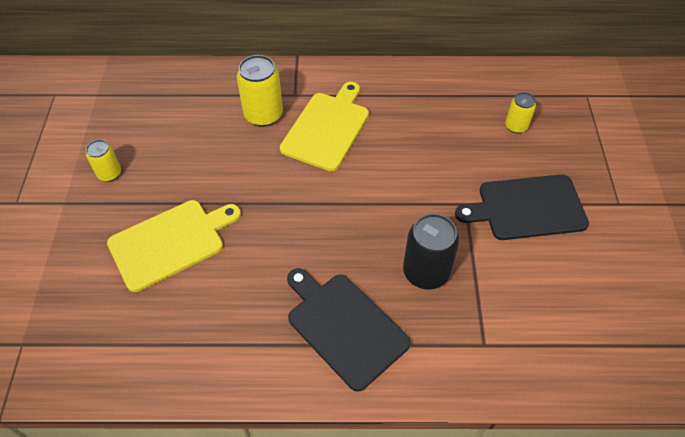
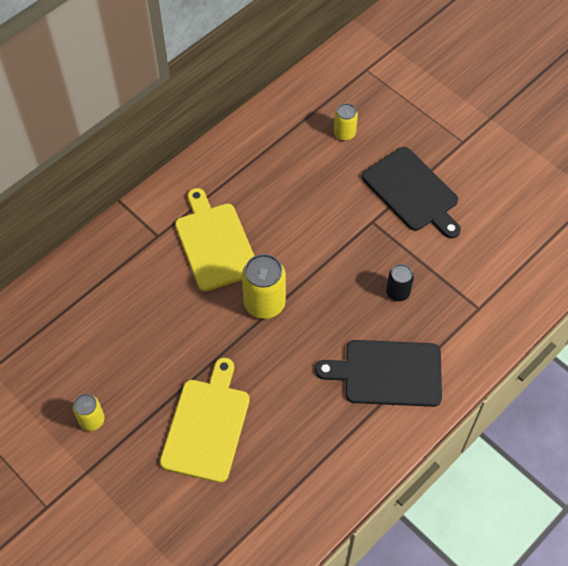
camera: 45 degrees left, 5 degrees up
(263, 115) = (153, 272): yellow can -> yellow can (264, 303)
(425, 272) = (397, 292): black can -> black can, size x0.59
(527, 208) = (412, 192): black cutting board -> black cutting board turned 75 degrees counterclockwise

